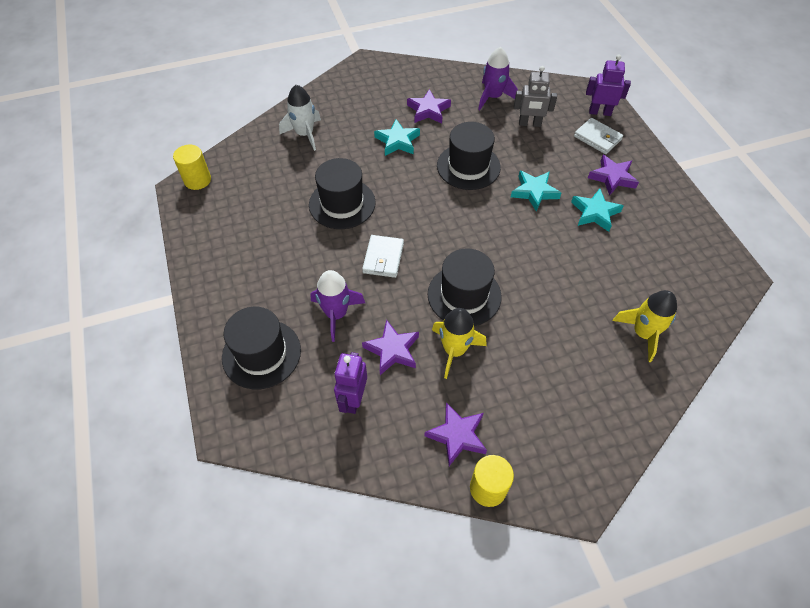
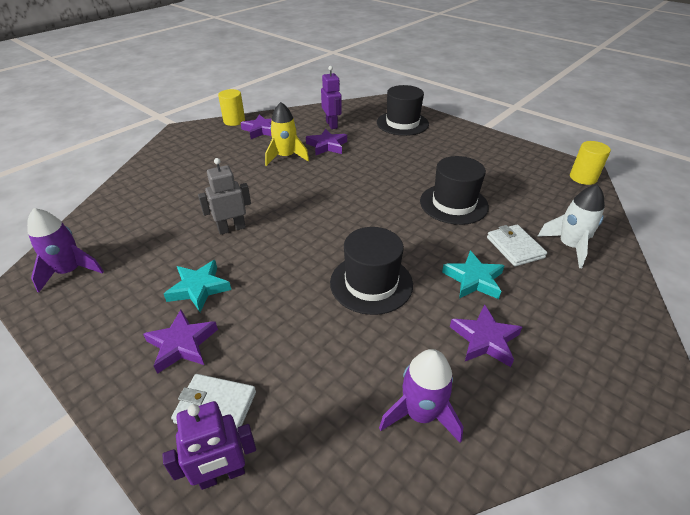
camera: 150 degrees right, 15 degrees down
(336, 314) = (379, 148): purple rocket -> purple rocket (70, 271)
(383, 258) = (379, 183): white wallet -> white wallet (515, 247)
(464, 295) = (298, 183): black hat -> none
(529, 124) = (332, 385): grey robot -> grey robot (231, 228)
(534, 192) = (279, 284): turquoise star -> none
(643, 333) = (139, 207): yellow rocket -> none

